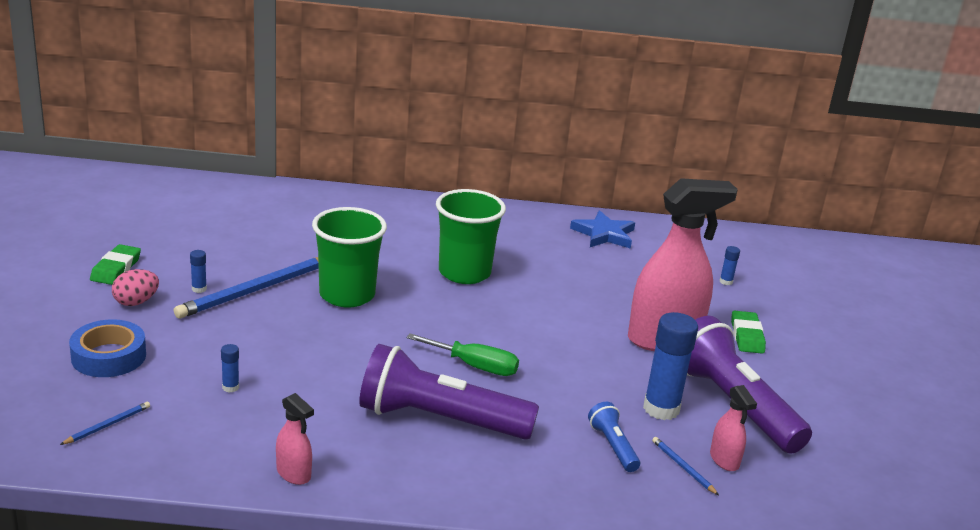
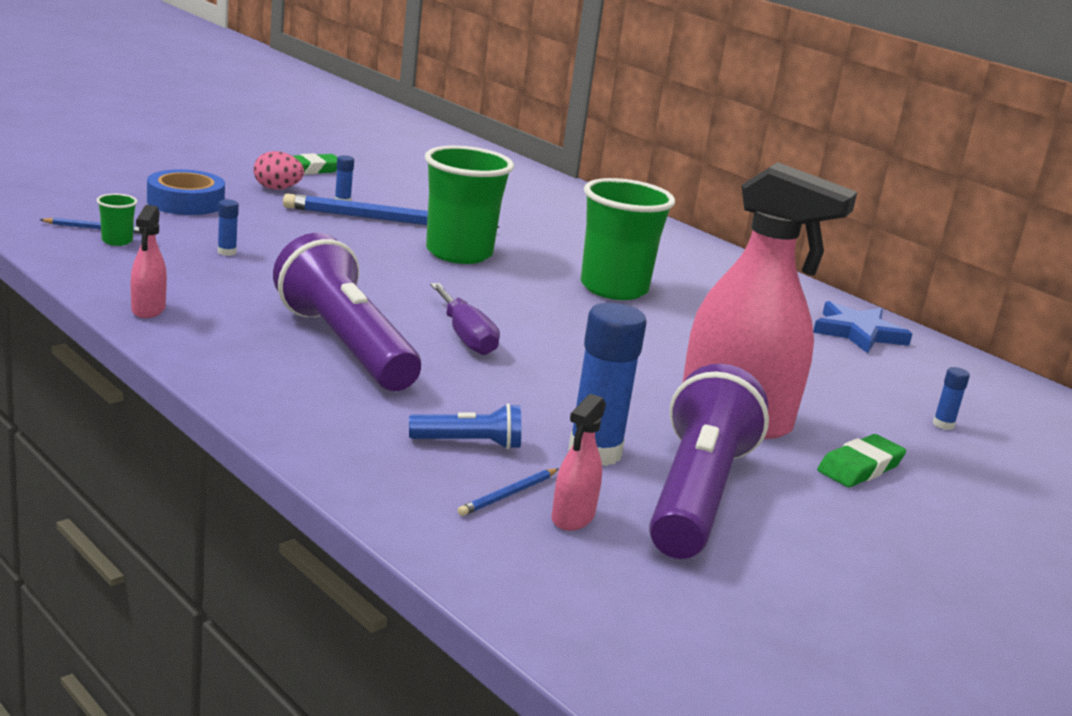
camera: 45 degrees right, 5 degrees down
(147, 427) = (117, 241): none -> green cup
(475, 366) = (466, 337): green screwdriver -> purple screwdriver
(613, 446) = (468, 443): blue flashlight -> blue flashlight turned 60 degrees clockwise
(683, 467) = (508, 495): blue pencil -> blue pencil turned 150 degrees counterclockwise

